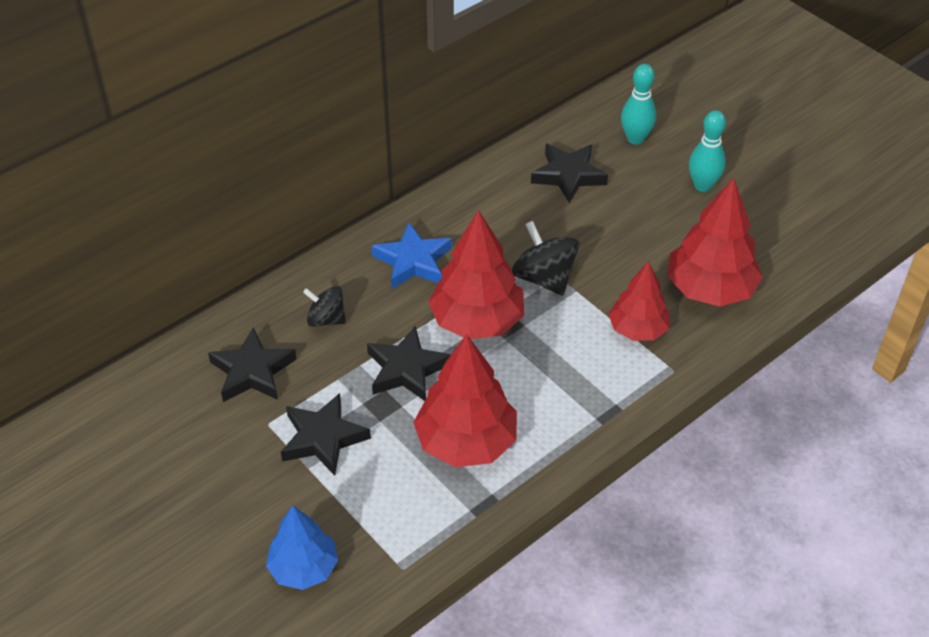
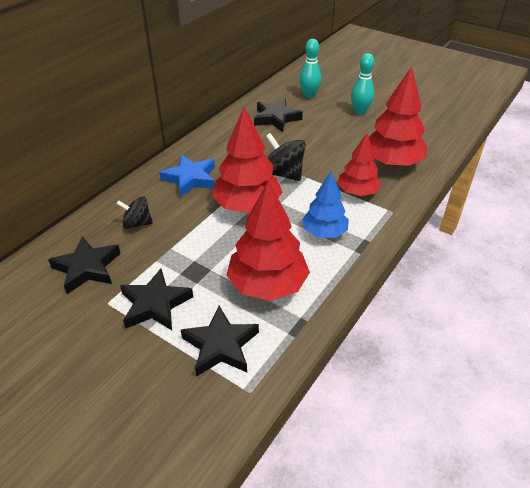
camera: 15 degrees left, 5 degrees down
(304, 568) = (164, 412): blue tree -> blue tree (324, 232)
(407, 369) = (207, 245): black star -> black star (221, 345)

